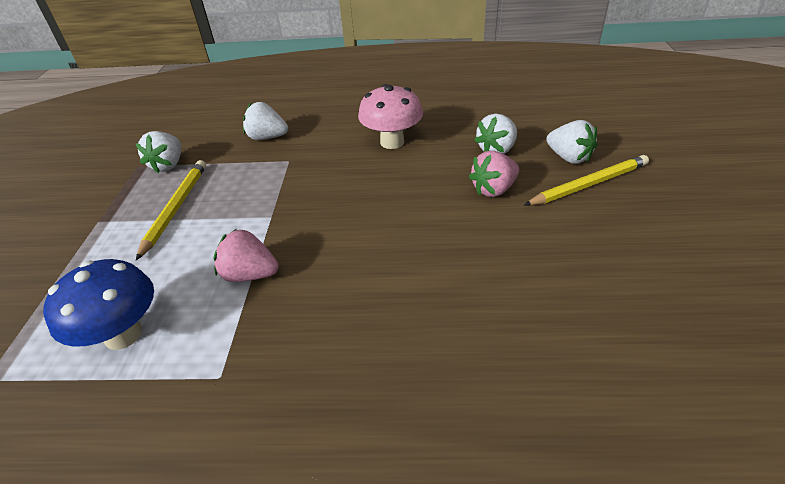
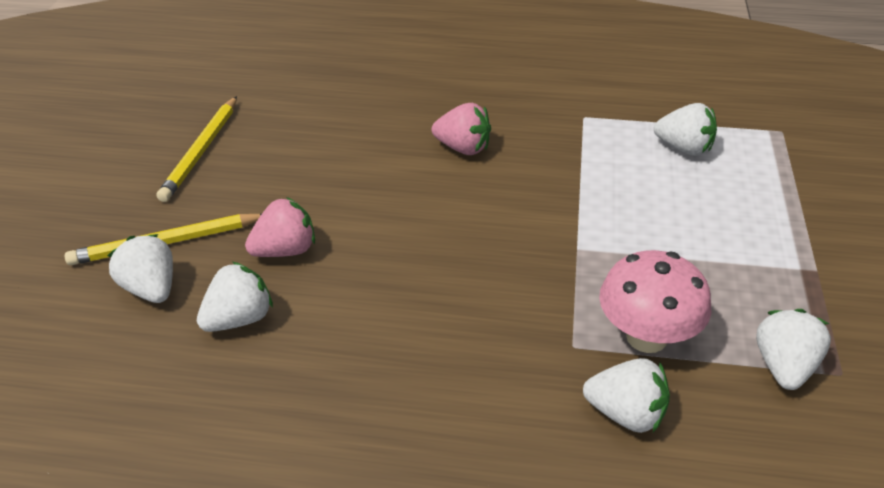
camera: 175 degrees left, 0 degrees up
(123, 334) = (684, 148): blue mushroom -> white strawberry
(176, 208) = (715, 276): yellow pencil -> yellow pencil (201, 151)
(250, 274) = (582, 184): pink strawberry -> pink strawberry (463, 148)
(392, 142) = (396, 362): pink mushroom -> pink mushroom (646, 337)

